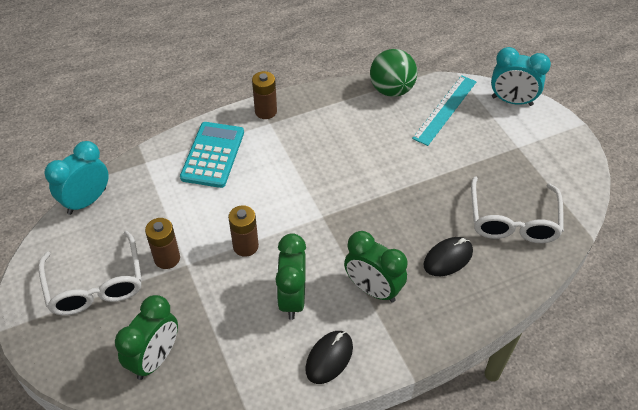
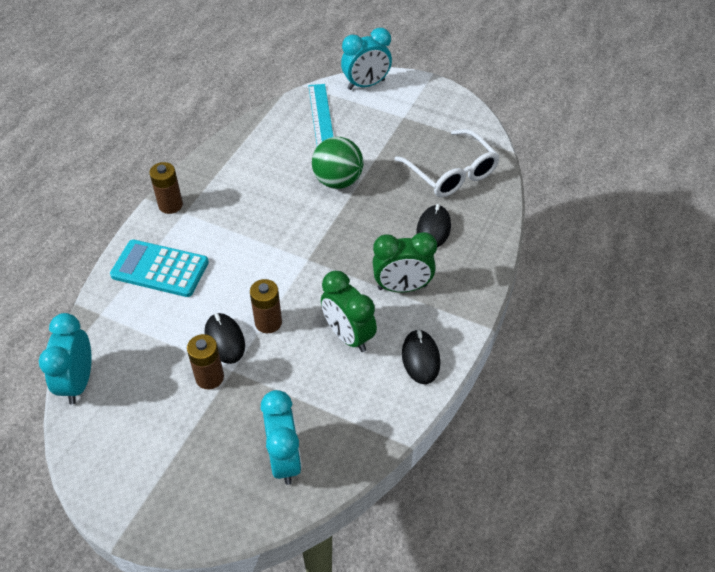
camera: 40 degrees left, 0 degrees up
(95, 285) = (167, 443): white glasses -> none
(155, 358) = (284, 459): green clock -> turquoise clock
(203, 238) = (225, 340): none -> black mouse
(213, 155) = (160, 269): turquoise calculator -> turquoise calculator turned 45 degrees counterclockwise
(391, 90) = (263, 127): green ball -> green ball (338, 181)

